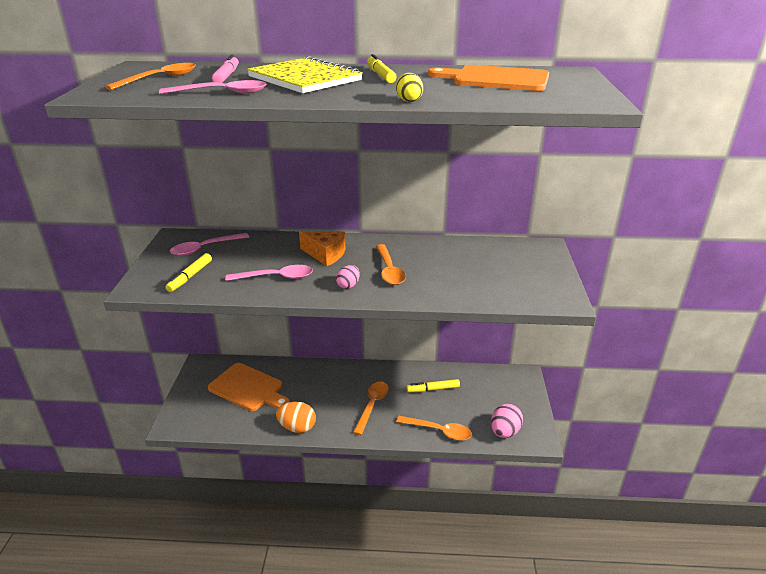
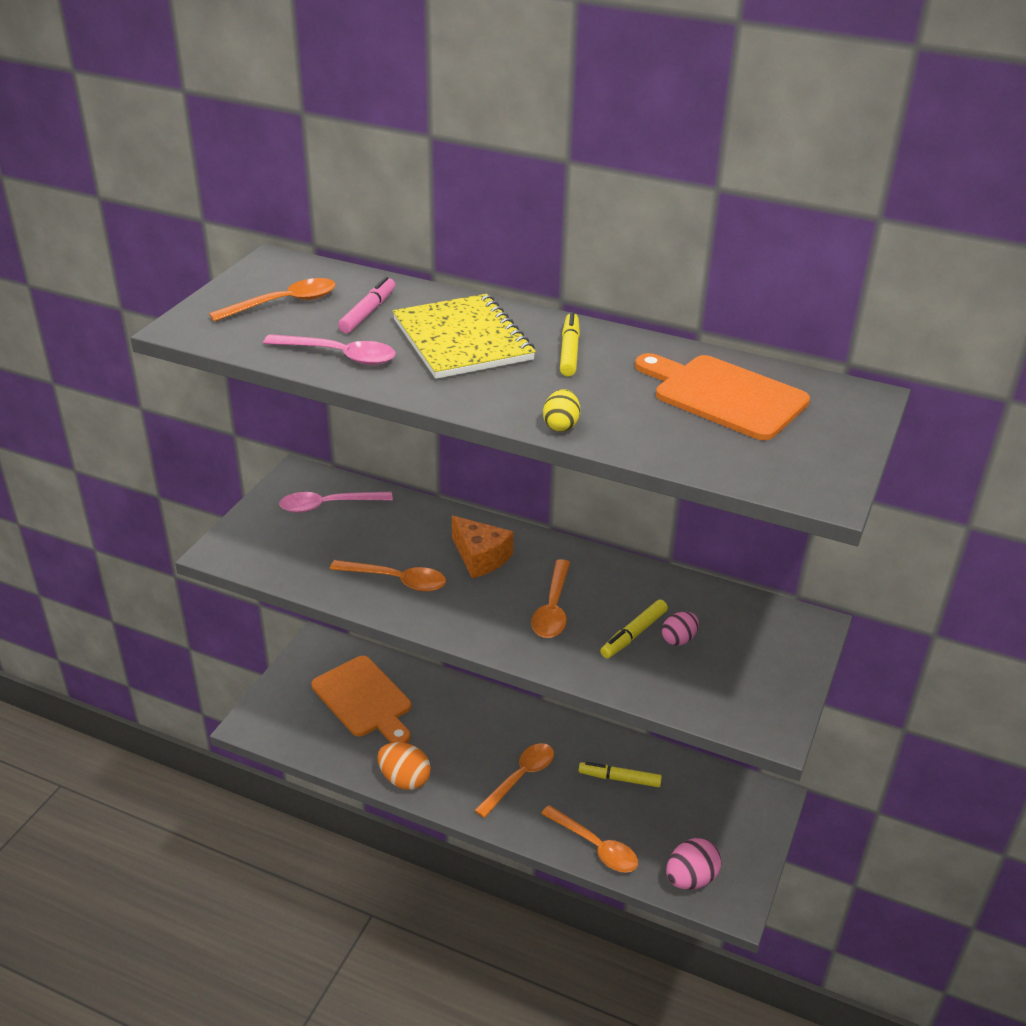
camera: 20 degrees right, 5 degrees up
(190, 276) = (290, 550): yellow marker -> yellow marker (634, 634)
(276, 277) = (397, 580): pink spoon -> orange spoon
(348, 285) = (483, 620): pink egg -> pink egg (678, 639)

